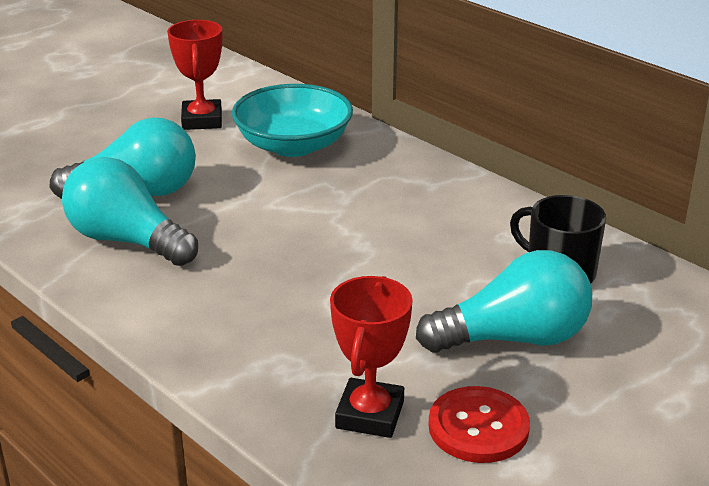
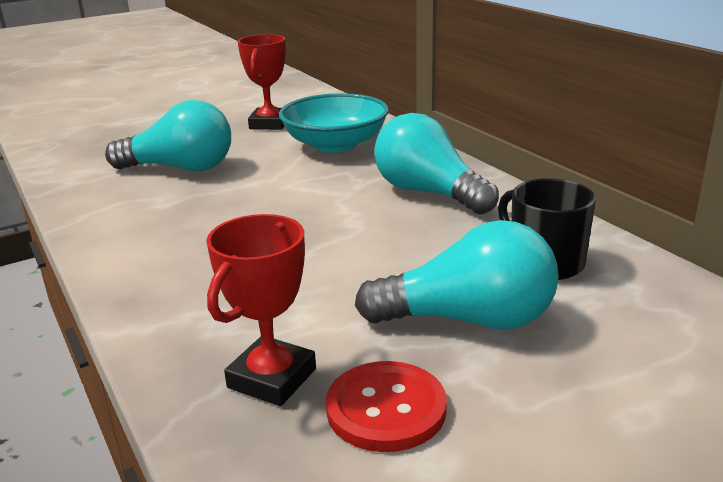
camera: 15 degrees right, 5 degrees down
(127, 240) = (146, 202): turquoise light bulb -> turquoise light bulb (428, 193)

